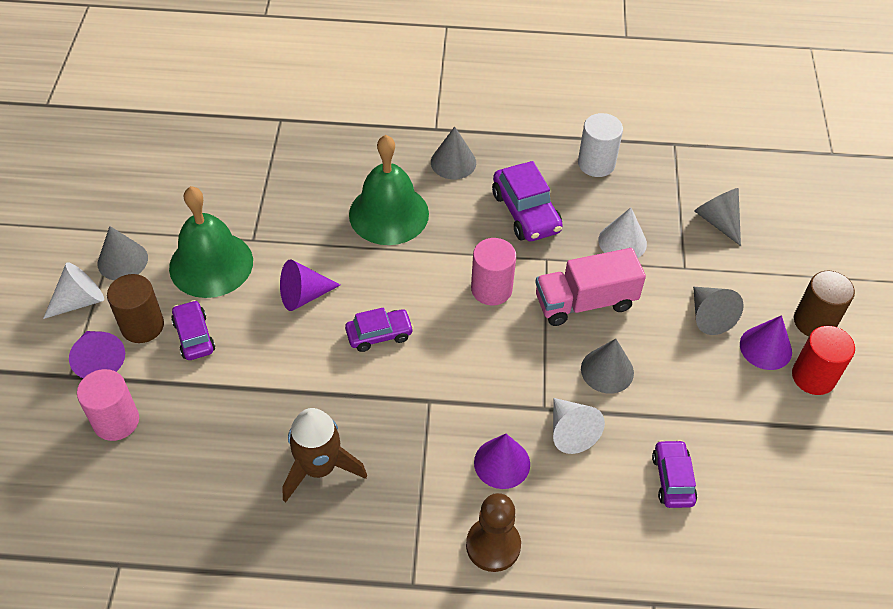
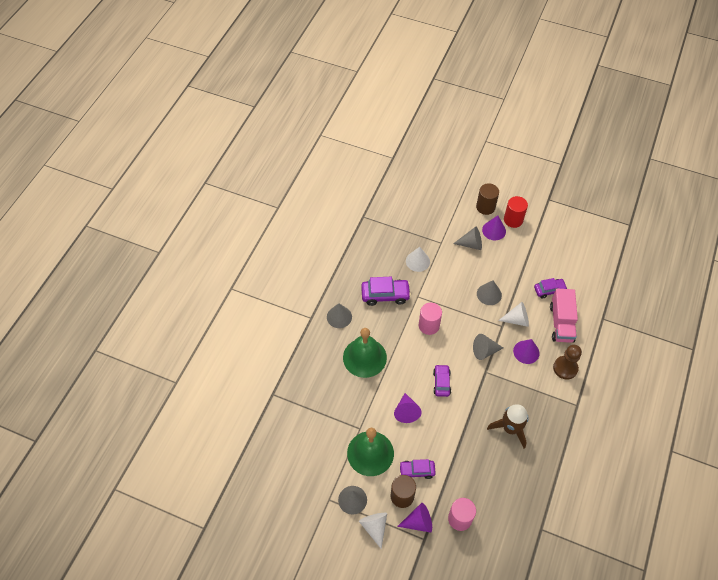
camera: 70 degrees left, 5 degrees up
(585, 302) = (448, 289): pink truck -> pink truck (561, 323)
(596, 163) = (364, 254): white cylinder -> none
(672, 479) = (549, 290): purple car -> purple car turned 150 degrees clockwise
(718, 221) = (418, 218): grey cone -> grey cone (484, 351)

